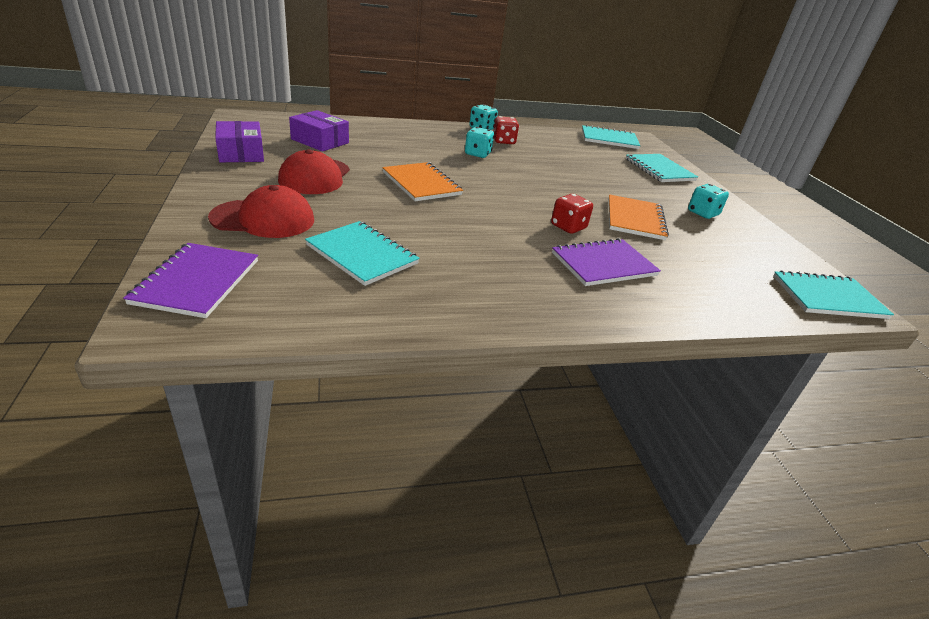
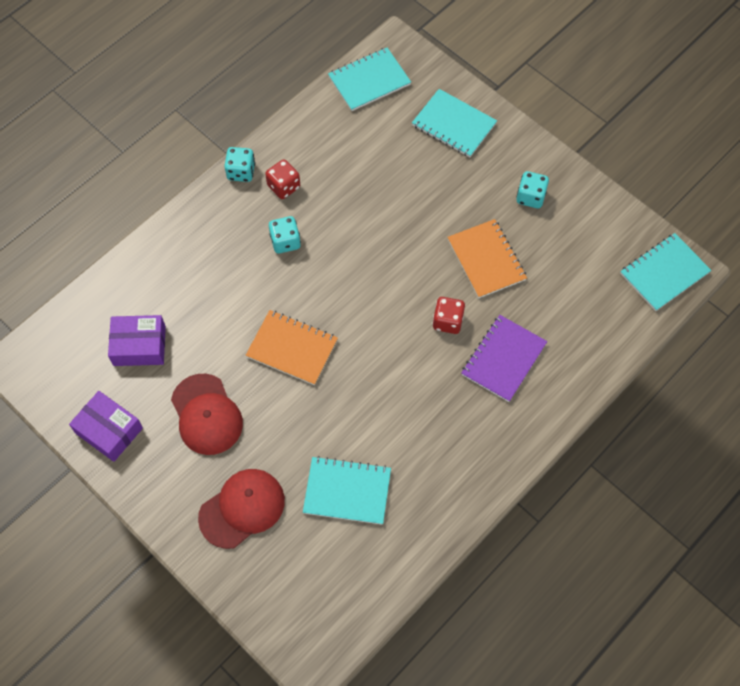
camera: 30 degrees left, 30 degrees up
(197, 281) = (286, 607): purple notebook -> none

